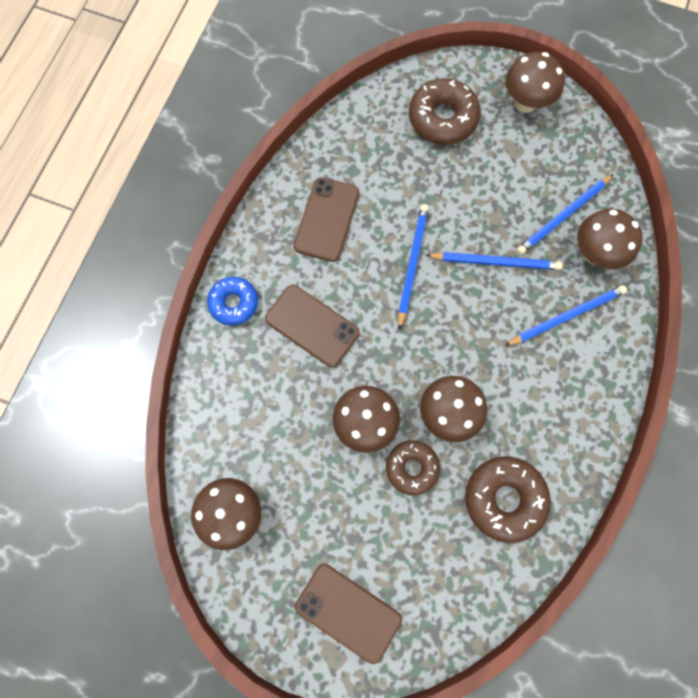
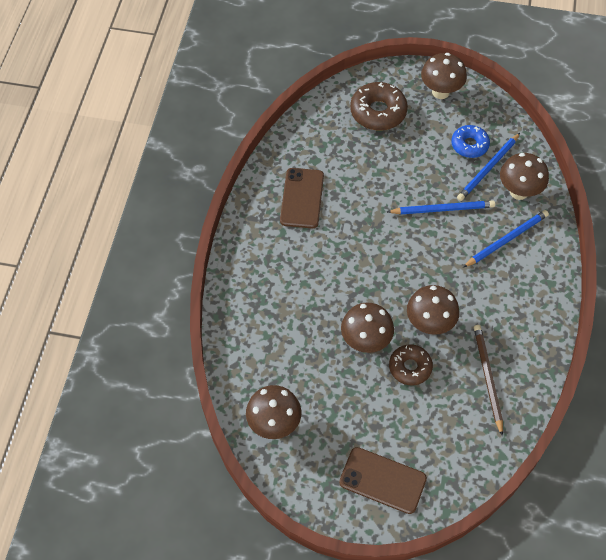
camera: 10 degrees left, 15 degrees down
(234, 303) = (240, 270): blue donut -> blue donut (469, 145)
(312, 326) = (307, 277): brown phone -> none
(412, 264) = (377, 221): blue pencil -> none
(504, 499) = (487, 378): brown donut -> brown pencil

